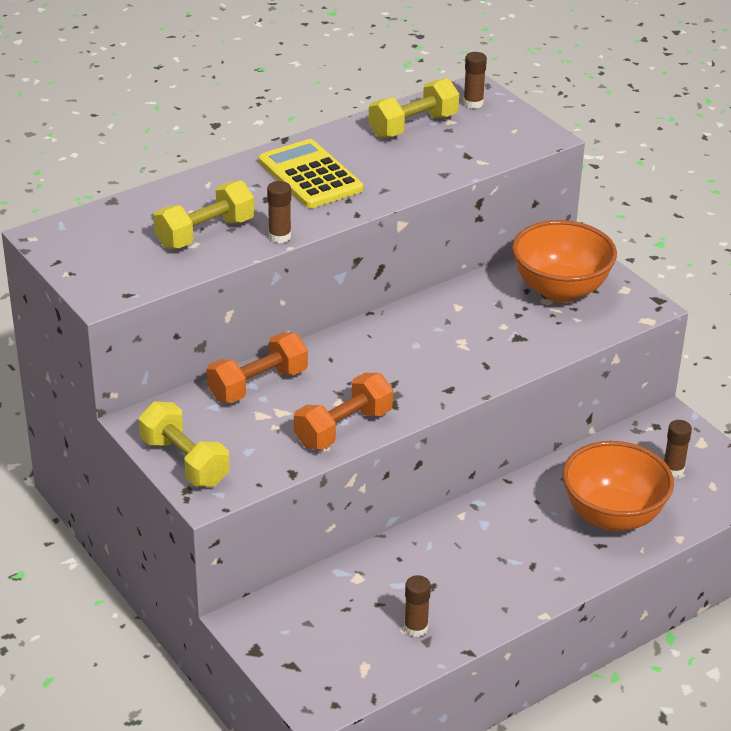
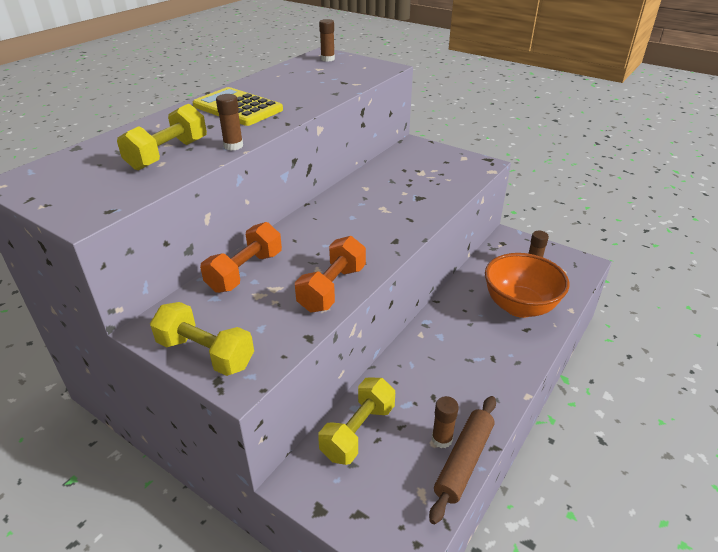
camera: 20 degrees left, 0 degrees up
(413, 126) = (296, 74): yellow dumbbell -> yellow dumbbell (358, 431)
(426, 654) = (463, 461): none -> brown rolling pin
(560, 290) = (425, 165): orange bowl -> none

